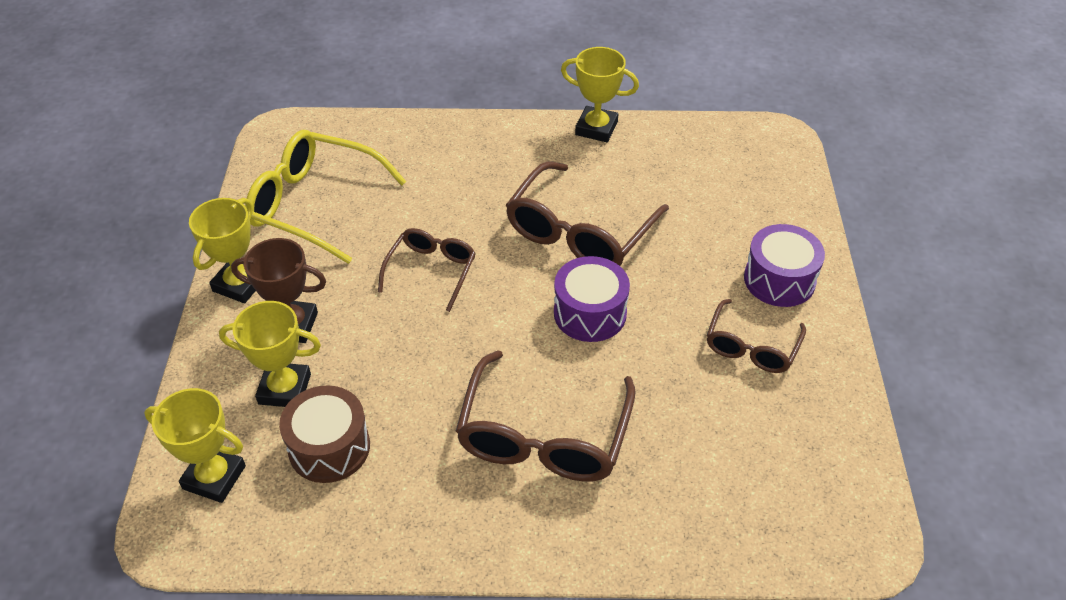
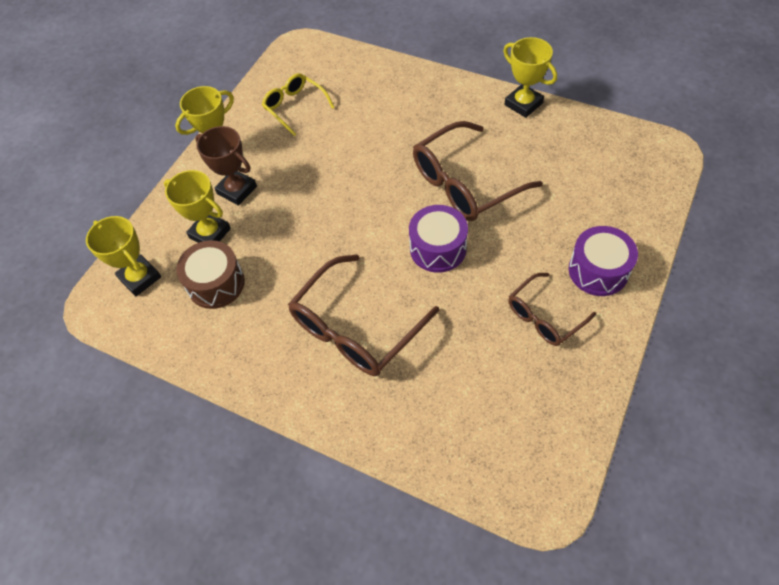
camera: 30 degrees right, 10 degrees up
(315, 204) = (295, 107): yellow glasses -> yellow glasses, size x0.59
(431, 271) = (345, 180): brown glasses -> none

